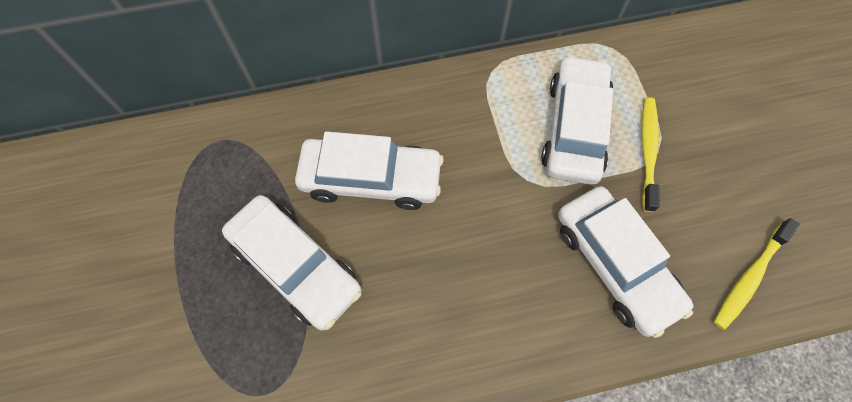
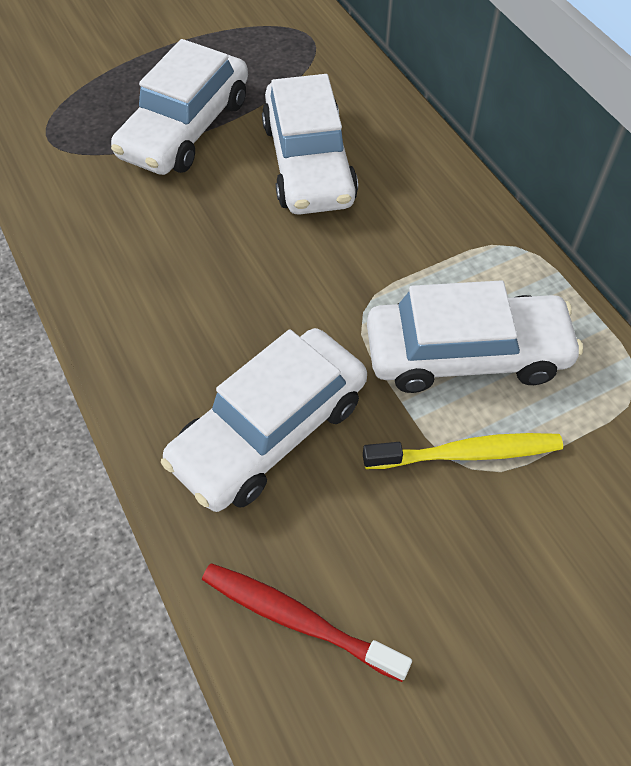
camera: 75 degrees right, 10 degrees down
(750, 277) = (298, 620): yellow toothbrush -> red toothbrush

